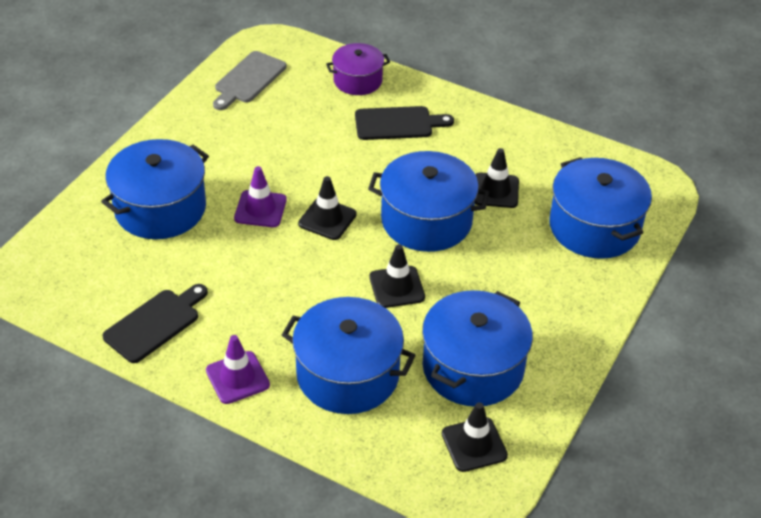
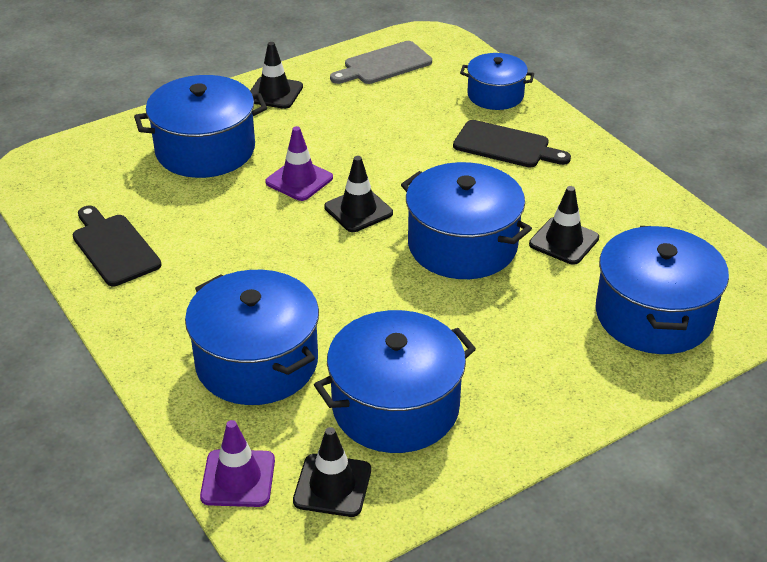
camera: 30 degrees right, 5 degrees down
(155, 323) = (114, 247): black cutting board -> black cutting board turned 105 degrees counterclockwise
(237, 378) = (147, 324): purple traffic cone -> purple traffic cone (238, 478)
(357, 80) = (495, 95): purple pot -> blue pot
(397, 287) = (377, 298): black traffic cone -> black traffic cone (274, 93)

